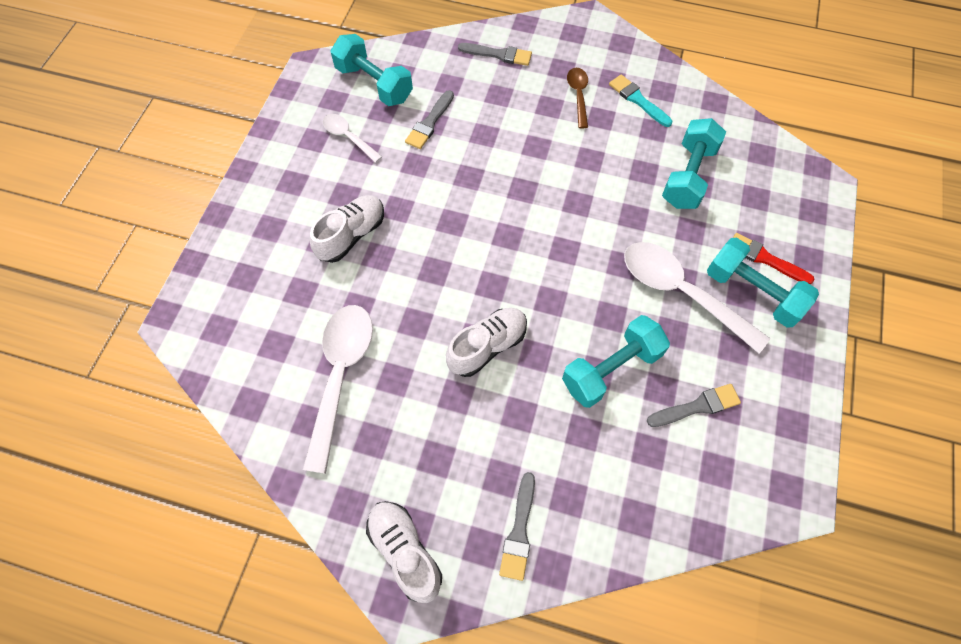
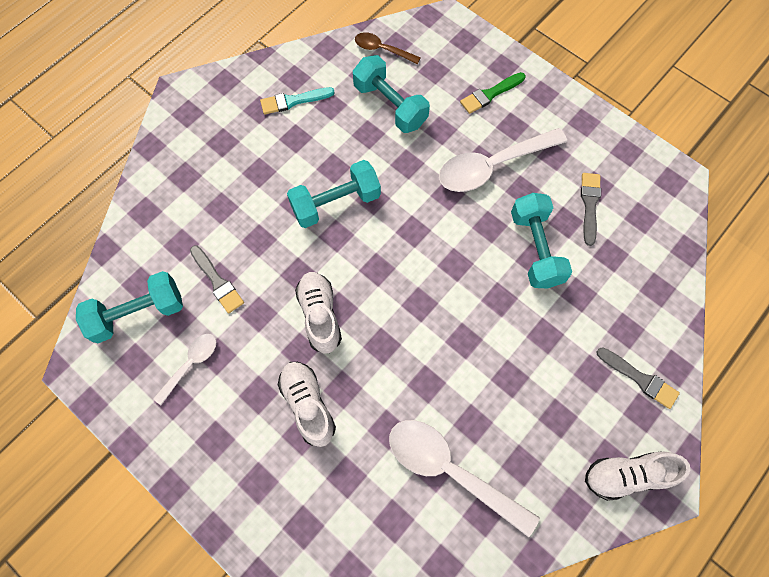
camera: 65 degrees left, 5 degrees up
(348, 137) = (191, 364): white spoon -> white spoon turned 150 degrees clockwise
(487, 346) = (476, 333): white shoe -> white shoe (320, 315)
(498, 54) = (173, 186): grey brush -> none
(578, 95) = (261, 144): brown spoon -> brown spoon (382, 50)
(752, 292) = (514, 118): turquoise dumbbell -> turquoise dumbbell (336, 203)
(765, 259) = (490, 94): red brush -> green brush

